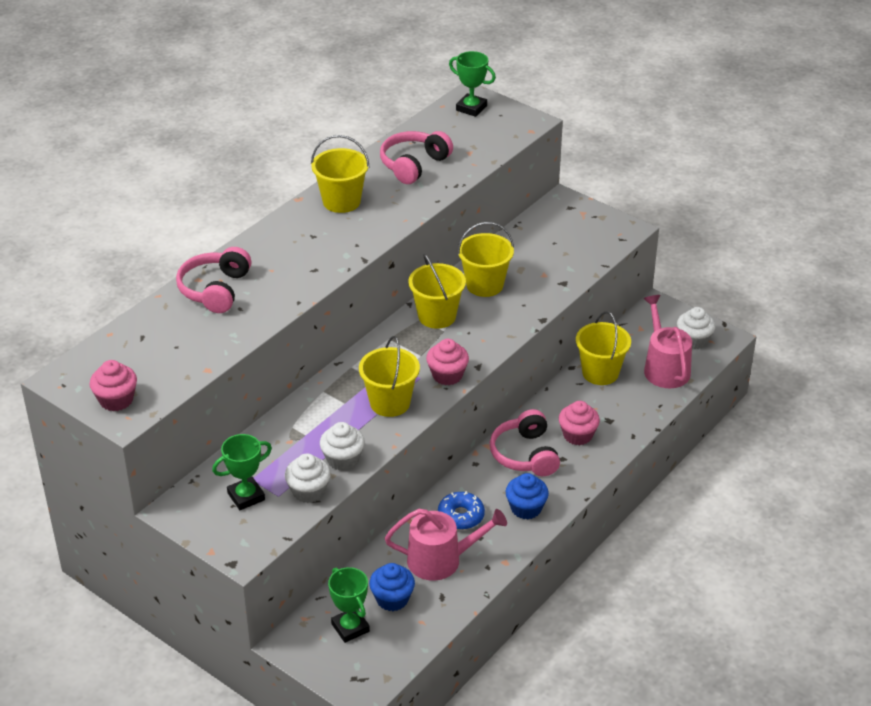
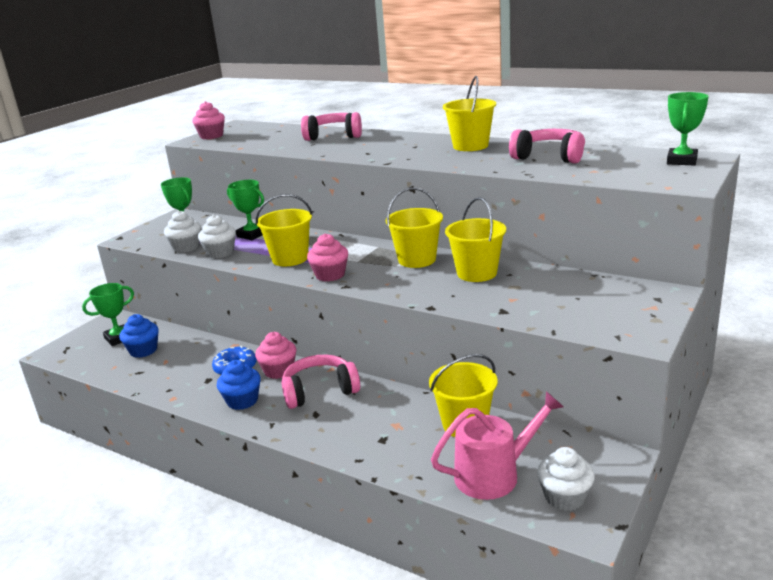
camera: 85 degrees right, 15 degrees down
(298, 434) = (252, 235): none -> green trophy
(441, 560) = (182, 366): pink watering can -> none
(577, 435) = (353, 420): pink cupcake -> pink cupcake (279, 371)

